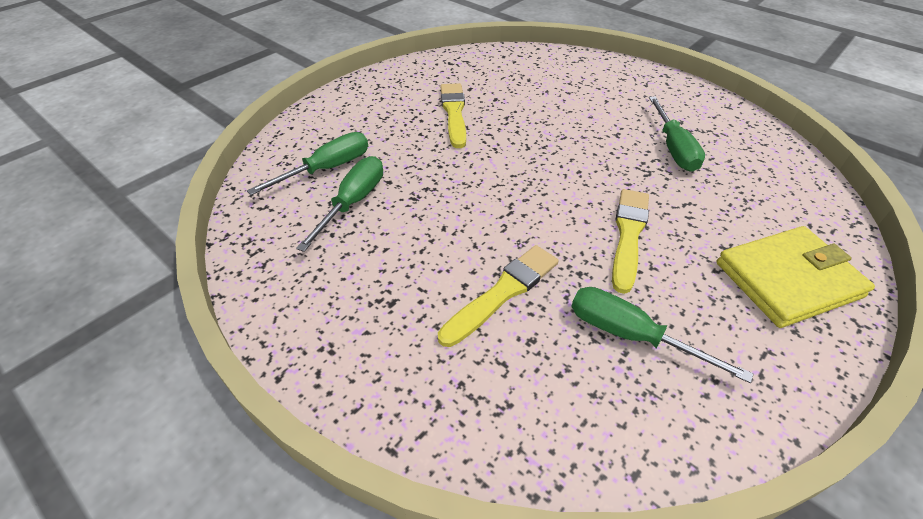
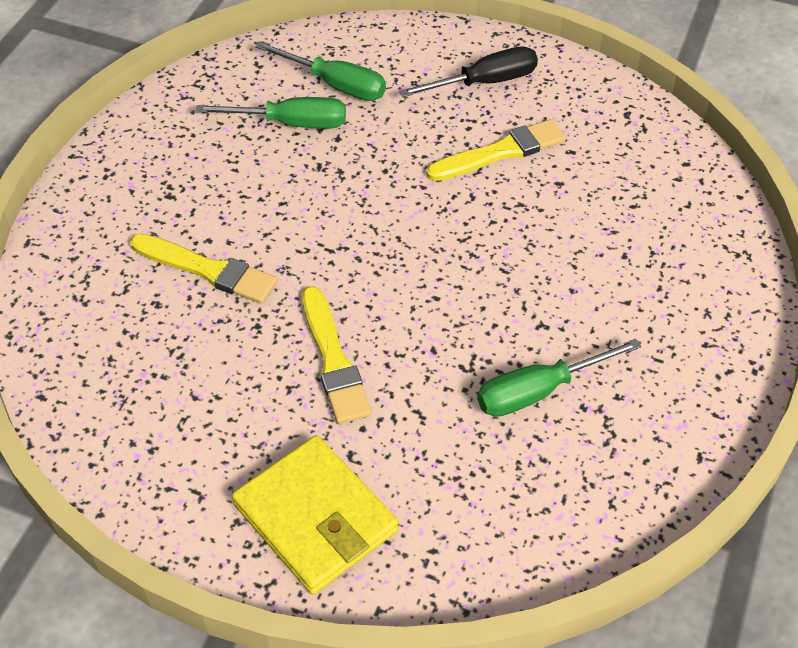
camera: 70 degrees right, 5 degrees up
(382, 103) = (484, 82): none -> black screwdriver
(628, 235) = (333, 360): yellow brush -> yellow brush turned 75 degrees clockwise
(630, 335) = (185, 377): green screwdriver -> none

